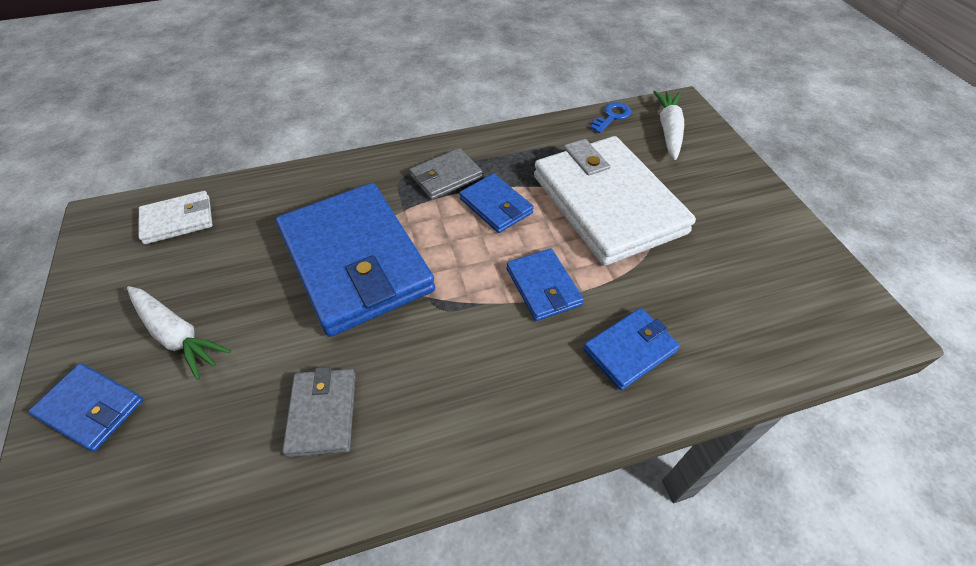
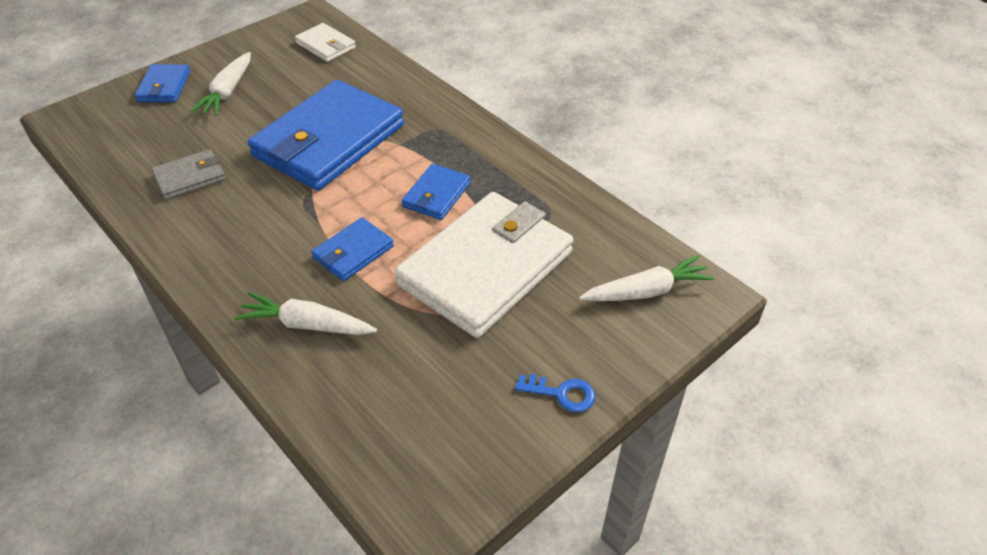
camera: 65 degrees right, 5 degrees down
(446, 177) = (455, 153): grey wallet -> none
(612, 116) = (635, 239): blue key -> blue key (561, 394)
(630, 350) = (306, 324): blue wallet -> white carrot

